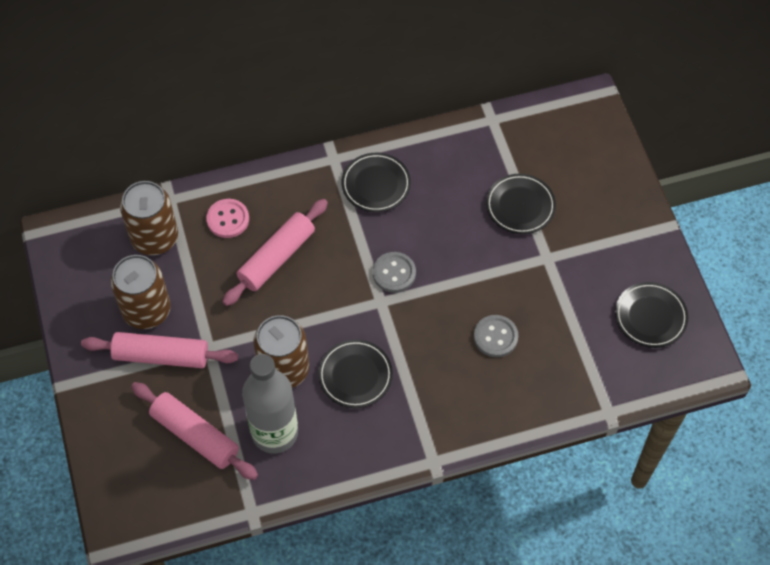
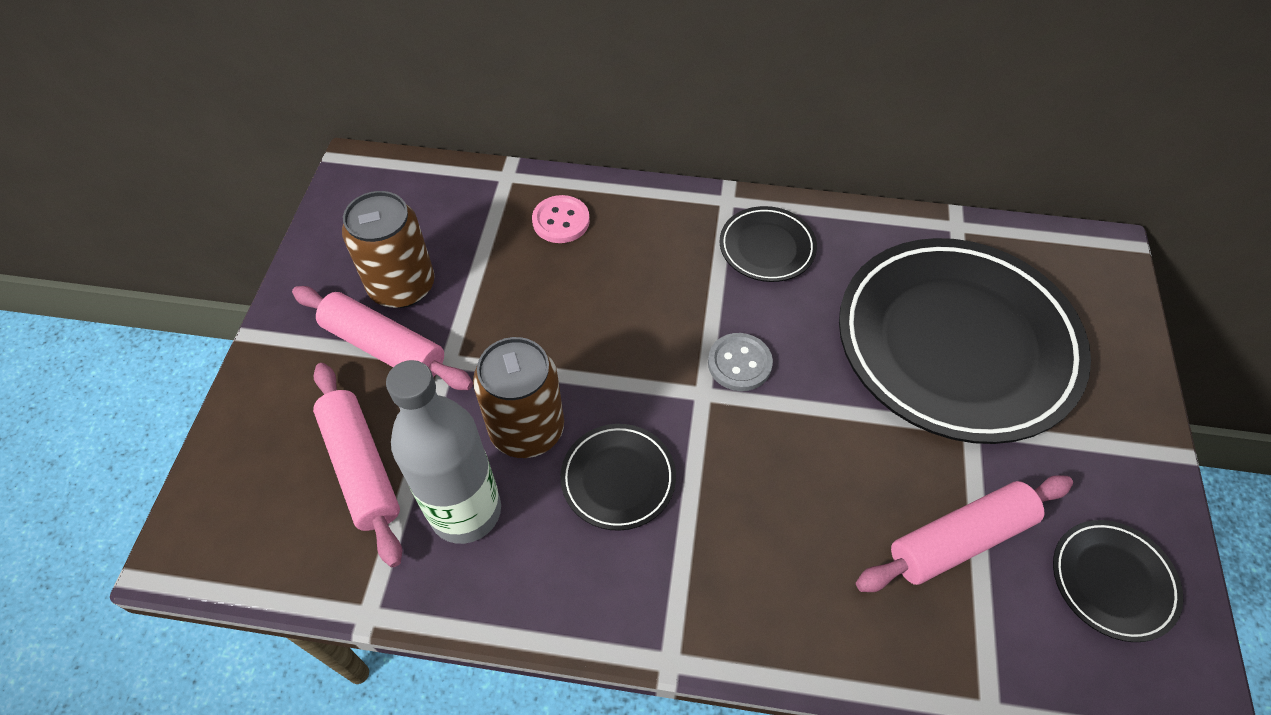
camera: 25 degrees right, 5 degrees down
(155, 238) = (463, 210): brown can -> none
(276, 258) = (595, 286): pink rolling pin -> pink rolling pin (960, 540)
(495, 337) = (848, 509): grey button -> none
(520, 206) = (956, 344): black plate -> black plate, size x2.31

